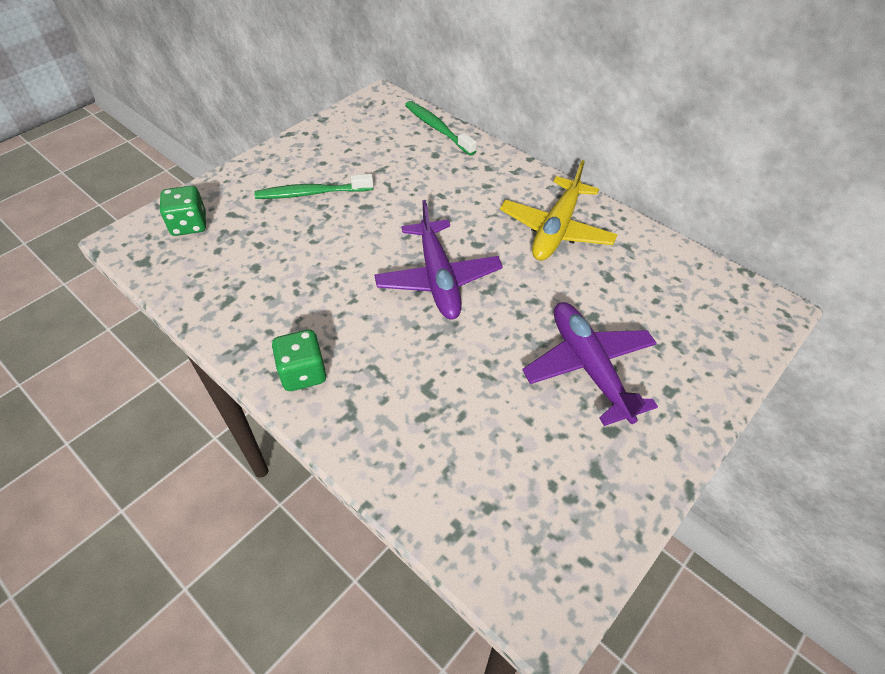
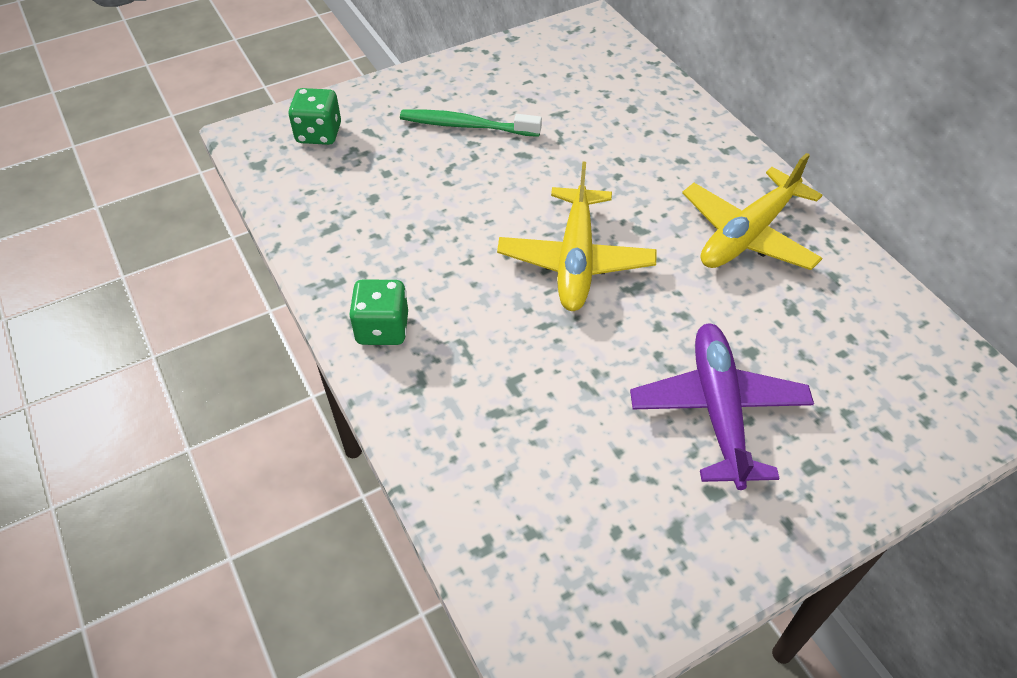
camera: 20 degrees right, 0 degrees up
(437, 128) = (647, 76): green toothbrush -> none
(438, 279) = (575, 260): purple plane -> yellow plane

